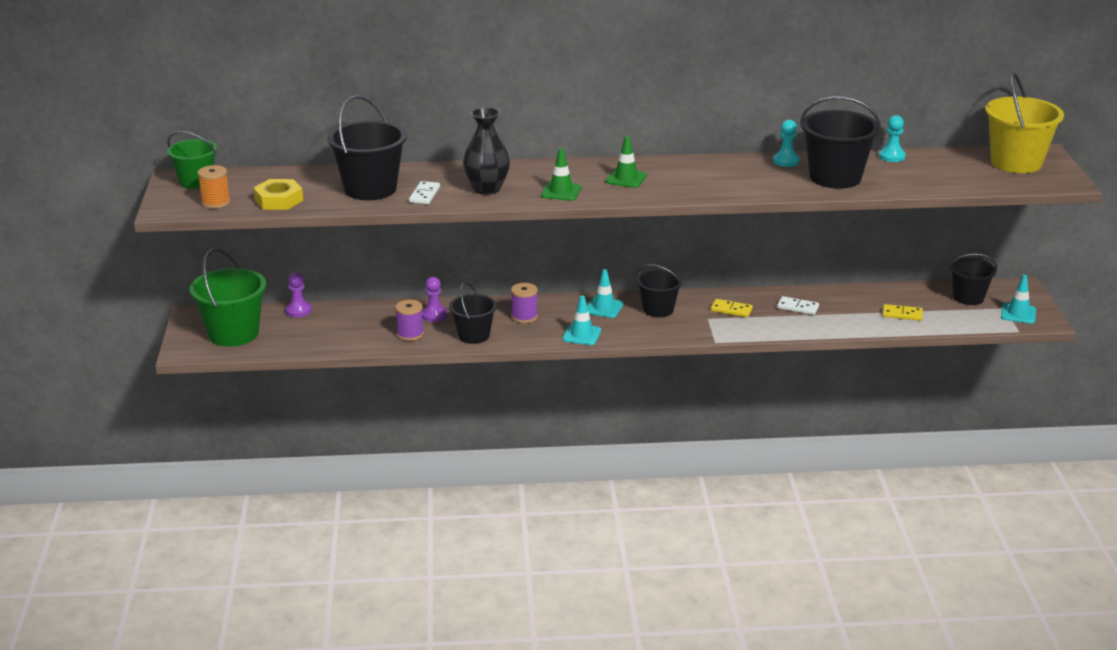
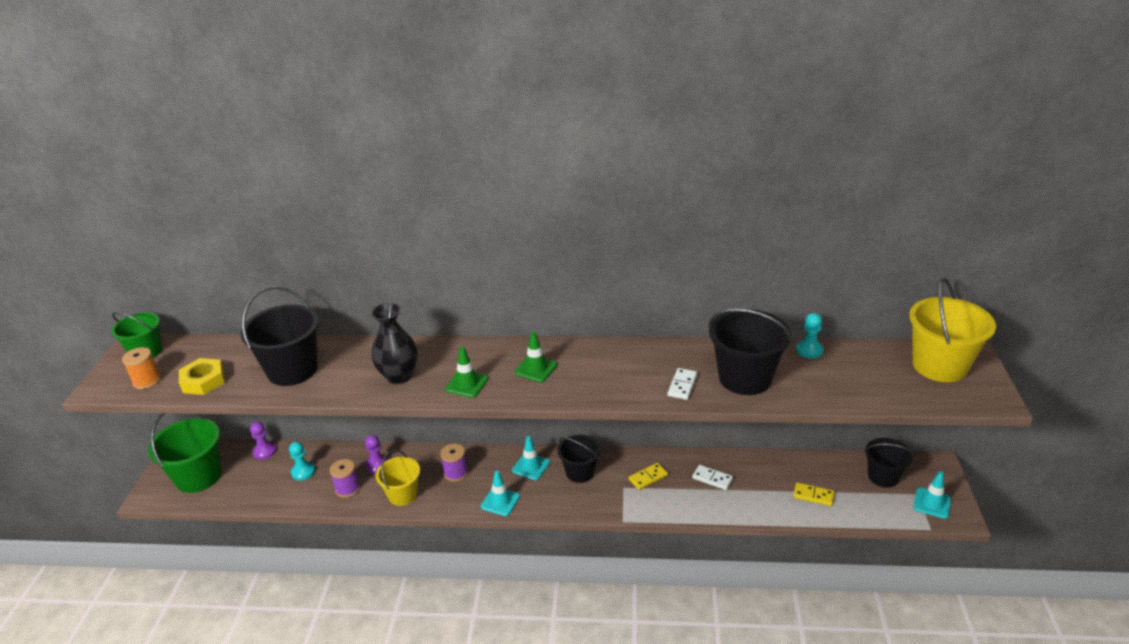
camera: 10 degrees right, 5 degrees up
(424, 195) = (337, 381): white domino -> white domino (682, 385)
(473, 335) = (402, 495): black bucket -> yellow bucket
(731, 310) = (648, 477): yellow domino -> yellow domino turned 60 degrees counterclockwise
(786, 161) = (700, 351): turquoise pawn -> turquoise pawn (303, 472)

